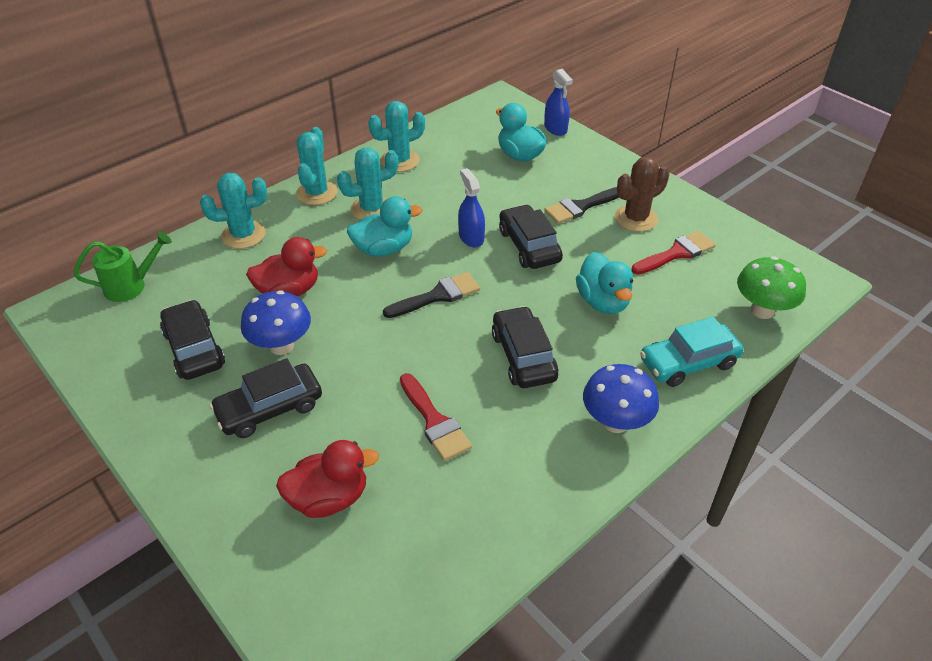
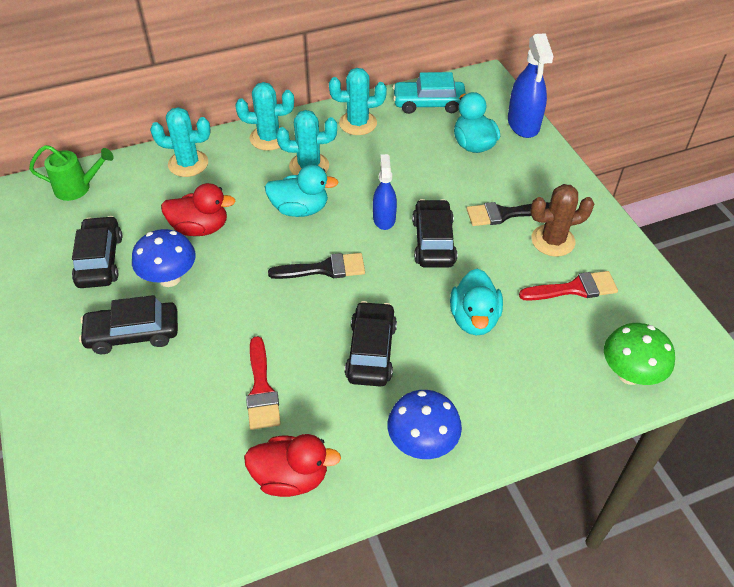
camera: 20 degrees right, 5 degrees up
(317, 193) = (269, 138): turquoise cactus -> turquoise cactus turned 60 degrees clockwise
(329, 498) = (141, 431): red duck -> red duck (291, 477)
(555, 128) = (523, 124): blue spray bottle -> blue spray bottle, size x1.55
(688, 363) = (524, 406): turquoise car -> turquoise car (428, 103)

